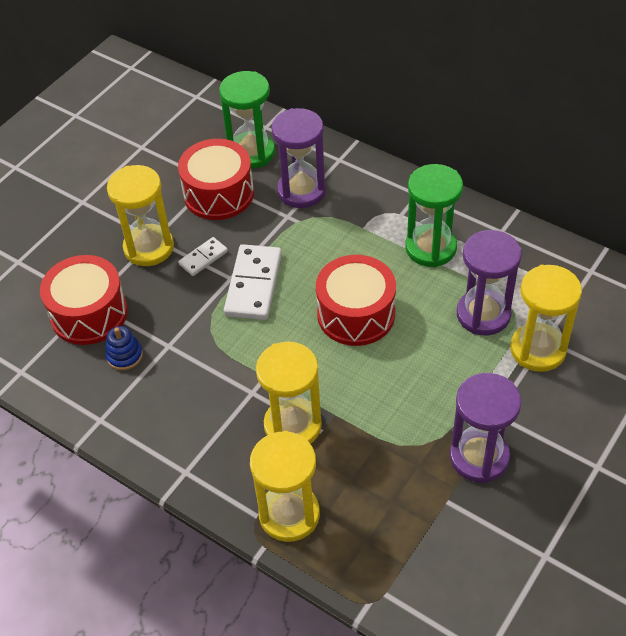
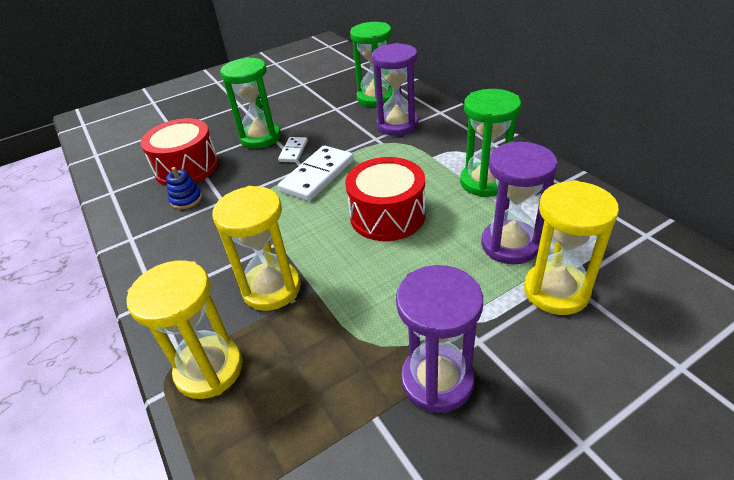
camera: 25 degrees right, 10 degrees down
(149, 248) = (261, 138): yellow hourglass -> green hourglass
(203, 258) = (293, 151): white domino -> white domino turned 60 degrees counterclockwise
(218, 194) = (334, 116): red drum -> none

